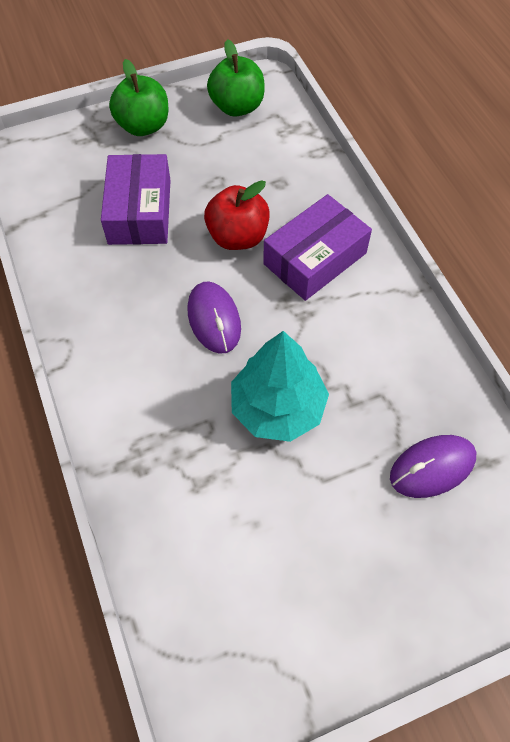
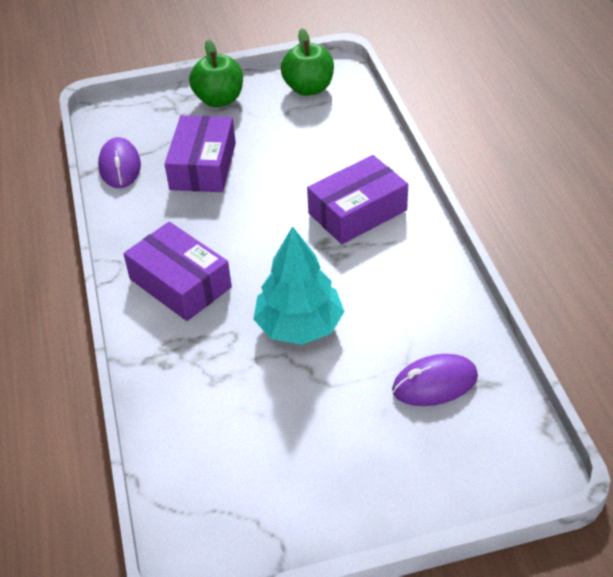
camera: 10 degrees right, 15 degrees down
(139, 363) = (180, 283): none -> purple box
(214, 319) = (254, 253): purple mouse -> purple mouse (120, 166)
(237, 237) = (289, 191): red apple -> none

